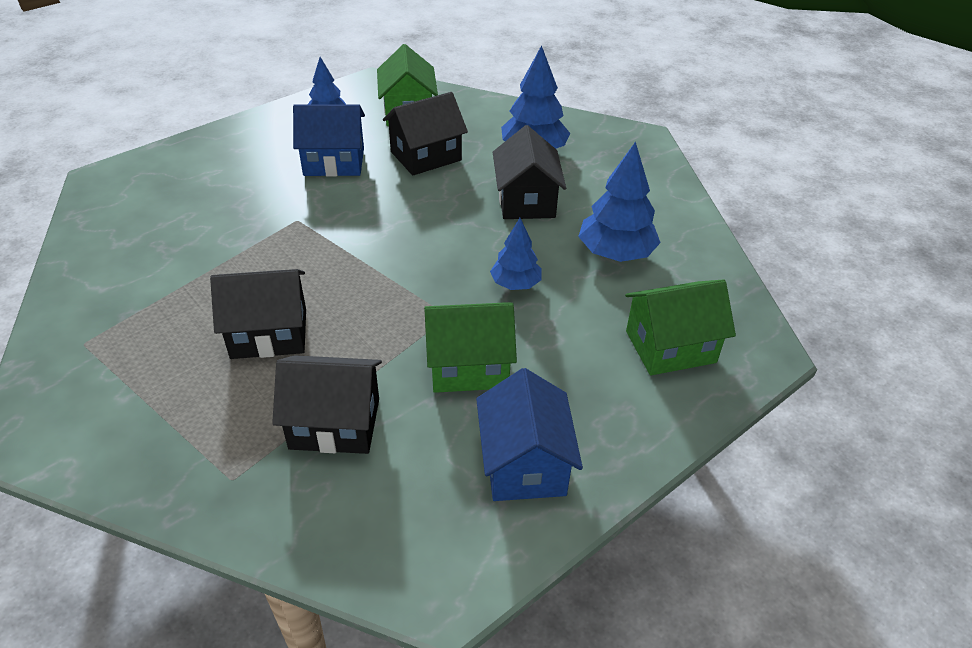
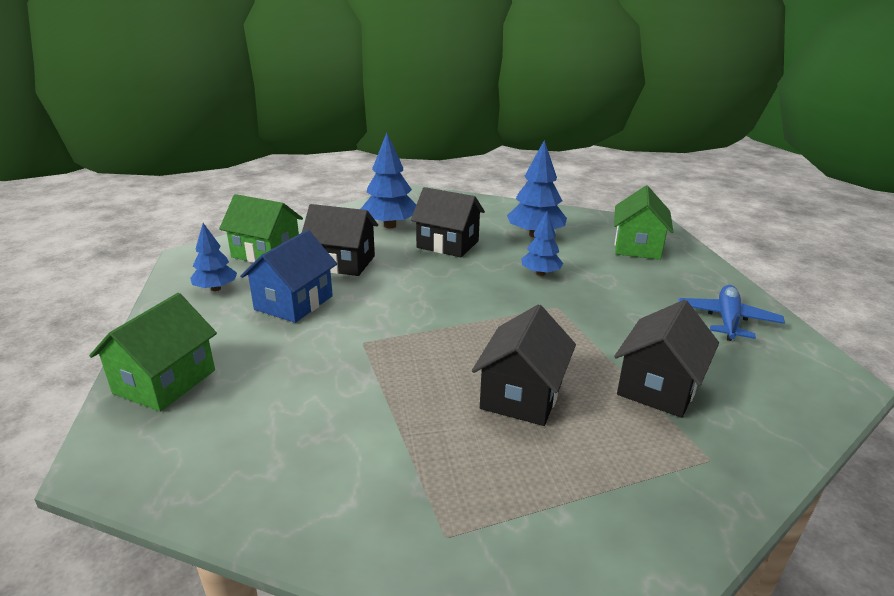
camera: 60 degrees left, 15 degrees down
(426, 156) = (342, 263): black house -> black house turned 75 degrees counterclockwise
(468, 366) = (620, 313): green house -> green house (165, 382)
(524, 464) = (727, 320): blue house -> blue plane

